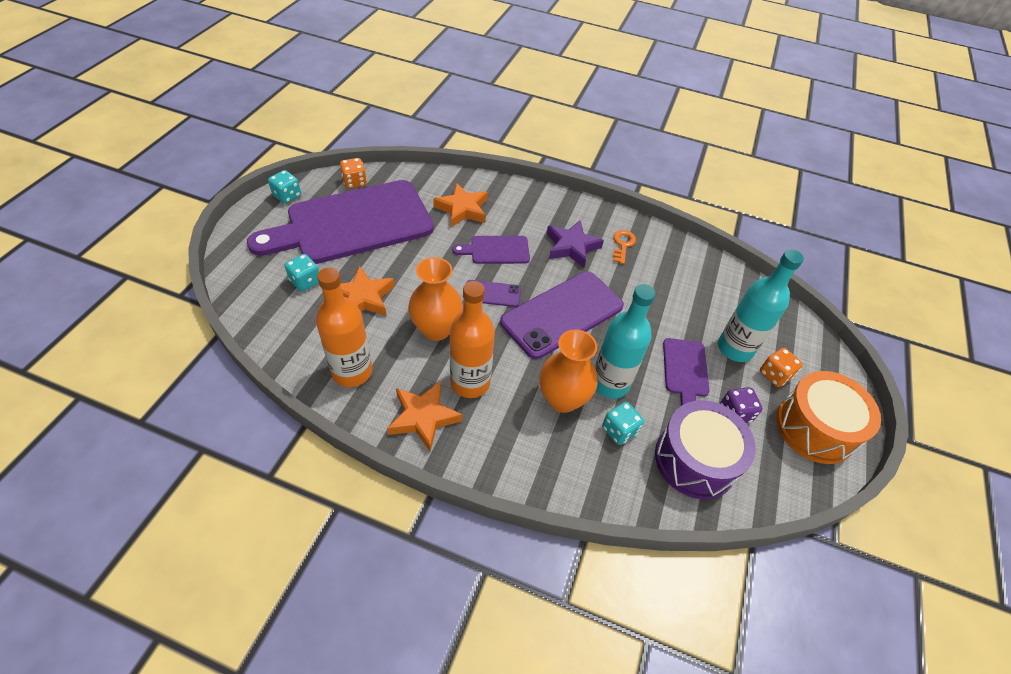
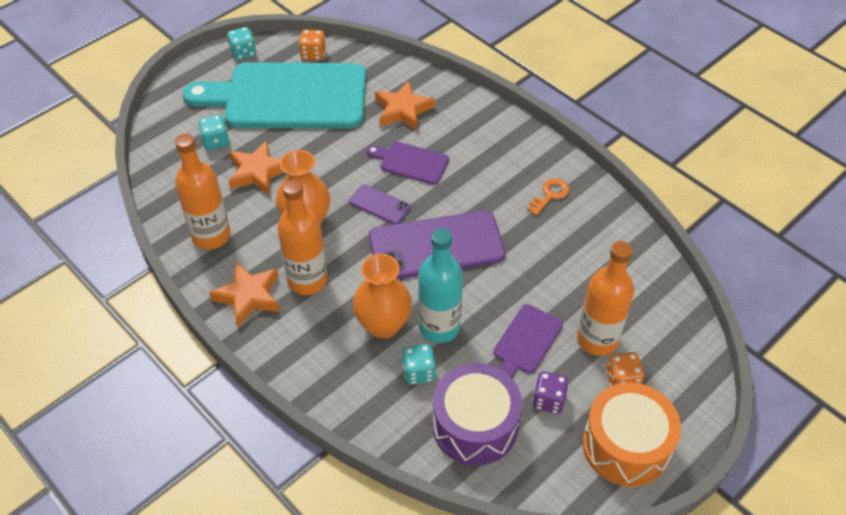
camera: 30 degrees right, 0 degrees up
(352, 224) = (288, 97): purple cutting board -> turquoise cutting board
(572, 247) = (492, 181): purple star -> none
(735, 348) = (597, 339): turquoise bottle -> orange bottle

